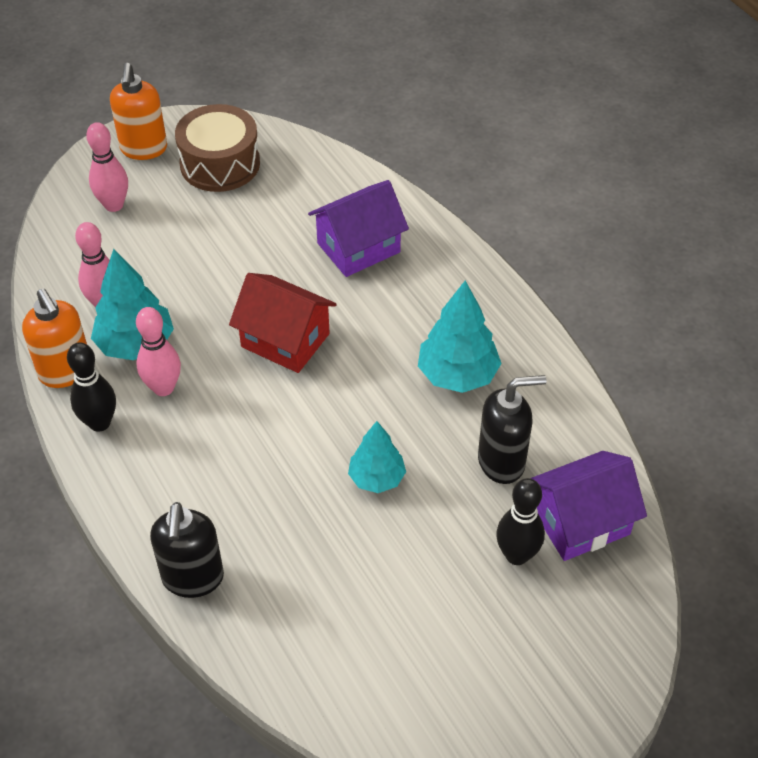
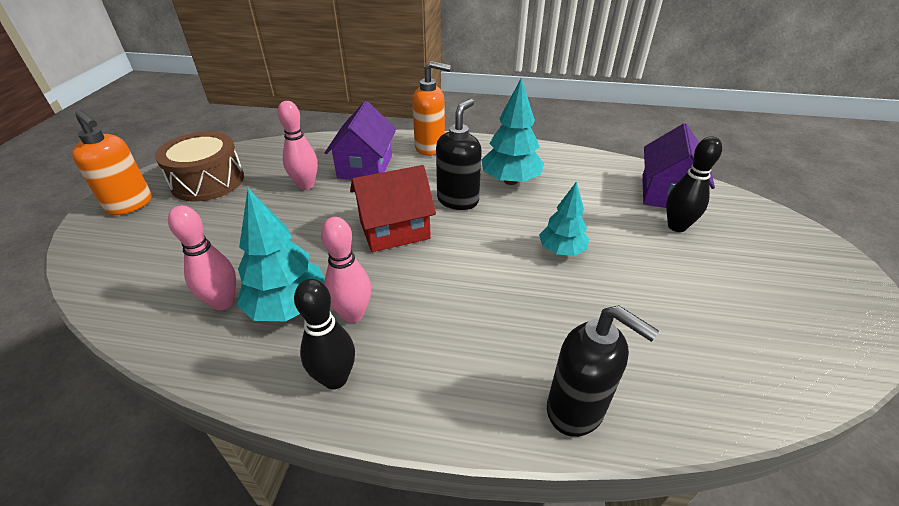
camera: 50 degrees left, 10 degrees down
(66, 372) = (249, 370): orange soap dispenser -> orange soap dispenser (430, 147)
(114, 205) = (145, 245): pink bowling pin -> pink bowling pin (306, 185)
(502, 462) = (595, 197): black soap dispenser -> black soap dispenser (458, 200)

